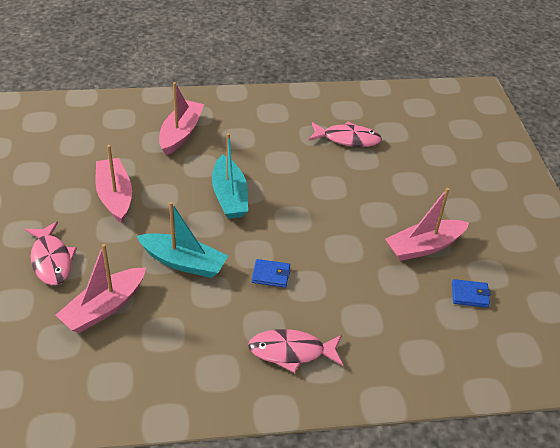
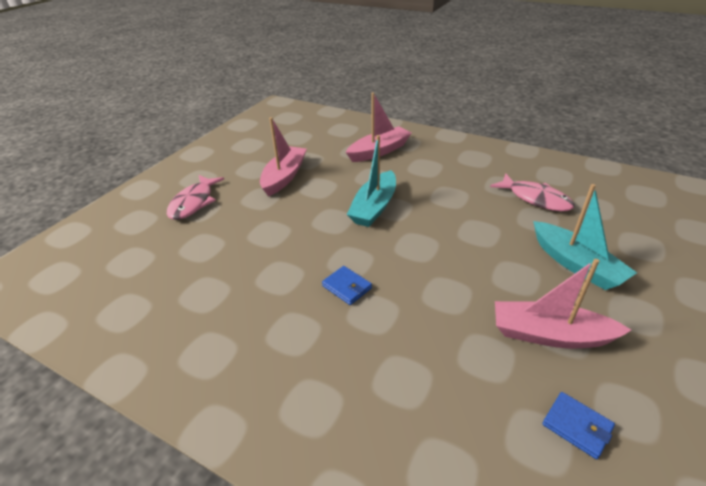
camera: 40 degrees right, 5 degrees down
(104, 308) = (187, 251): pink boat -> none
(183, 262) = (282, 243): turquoise boat -> turquoise boat (576, 264)
(291, 352) = (293, 373): pink fish -> none

